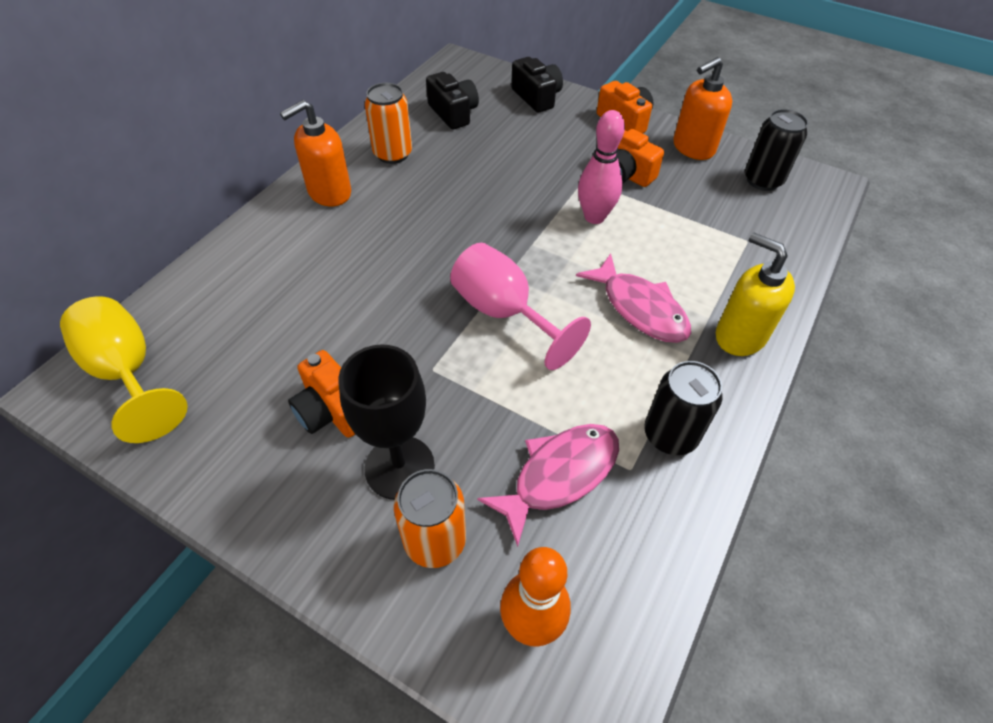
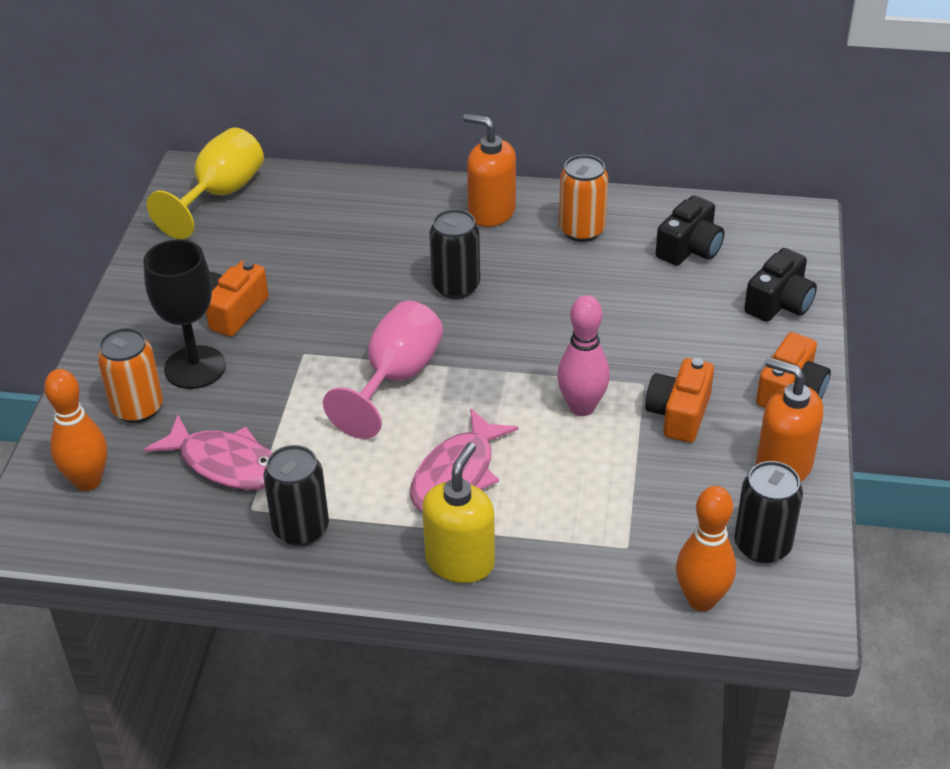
camera: 70 degrees right, 10 degrees down
(409, 241) = (456, 286): none -> black can
(806, 222) = (701, 600): none -> orange bowling pin

